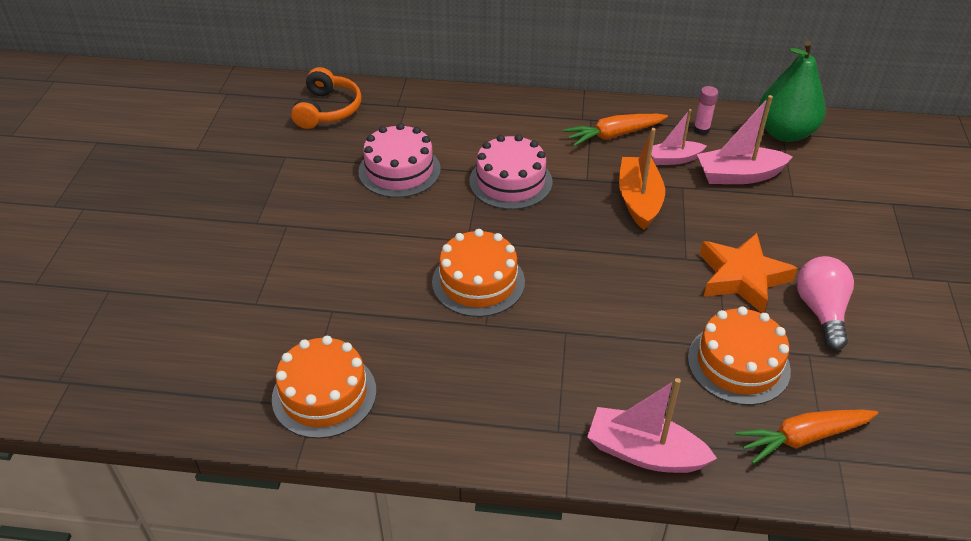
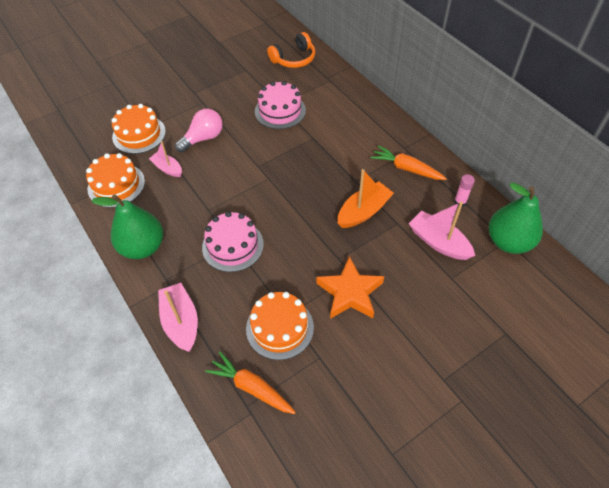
camera: 50 degrees right, 10 degrees up
(475, 426) = (143, 247): none -> green pear
(478, 282) = (234, 189): orange cake -> orange cake (139, 134)
(510, 181) = (318, 153): pink cake -> pink cake (233, 245)
(674, 159) = (417, 205): pink boat -> pink boat (167, 168)
(821, 311) = (361, 345): pink light bulb -> pink light bulb (203, 138)

